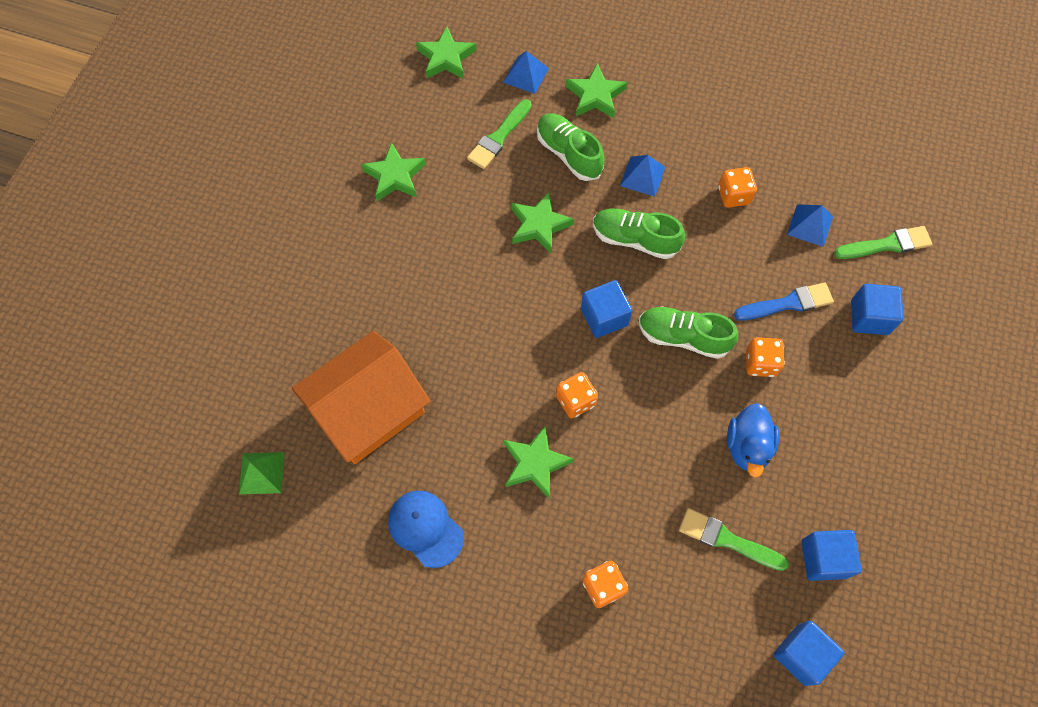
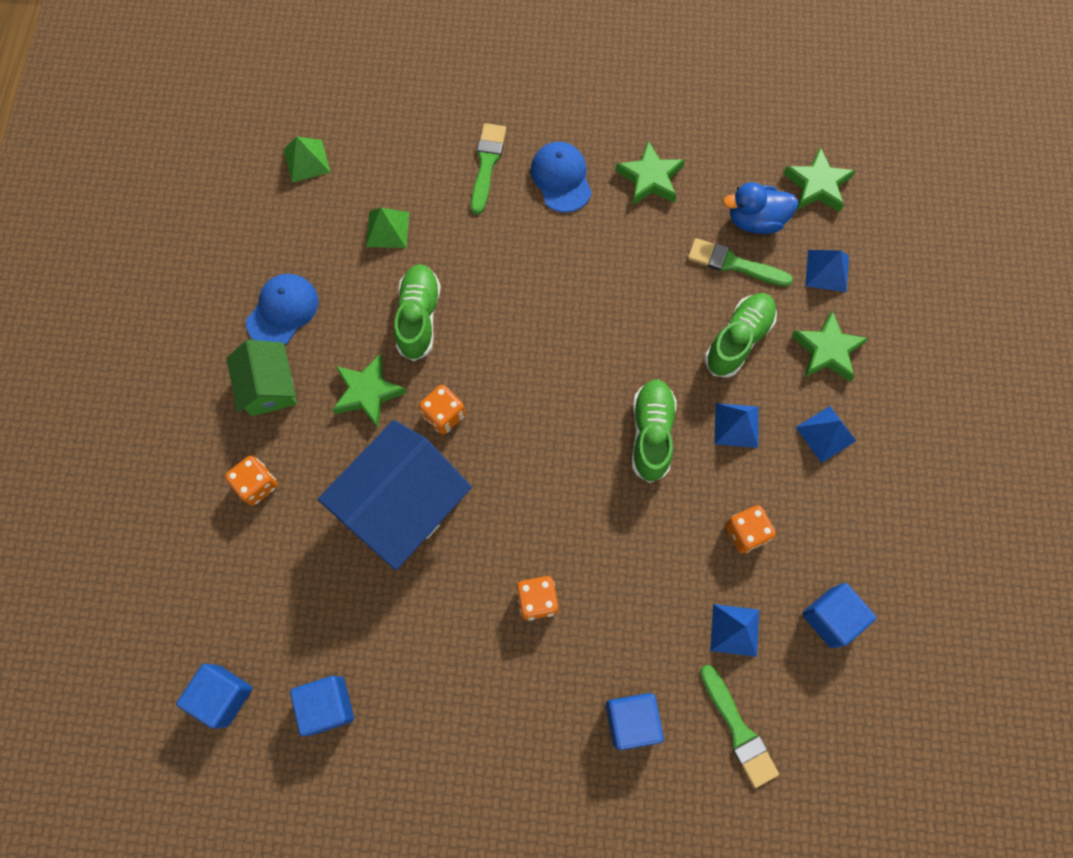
camera: 75 degrees right, 5 degrees up
(368, 410) = (387, 229): orange house -> green pyramid
(369, 246) = (561, 178): none -> blue cap
(504, 556) = (269, 387): none -> green house
(539, 225) = (637, 331): green star -> none
(604, 317) = (547, 422): blue cube -> blue cube (831, 617)
(652, 455) = (402, 504): none -> blue house
(665, 118) = (825, 434): none -> blue pyramid
(683, 337) = (546, 509): green shoe -> green shoe (419, 317)
(727, 540) = (328, 598): green brush -> green brush (487, 164)
(747, 446) = (435, 602): blue duck -> blue duck (755, 220)
(788, 303) = (621, 619): blue brush -> none

